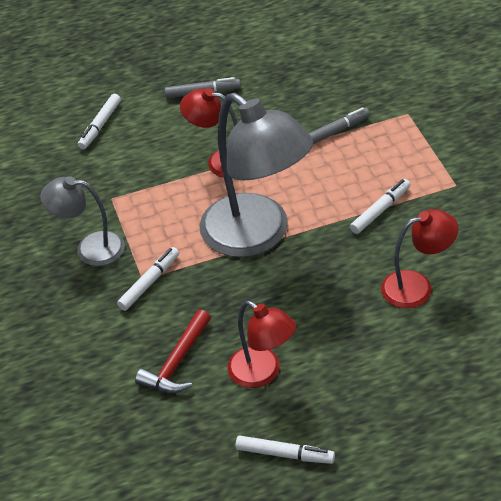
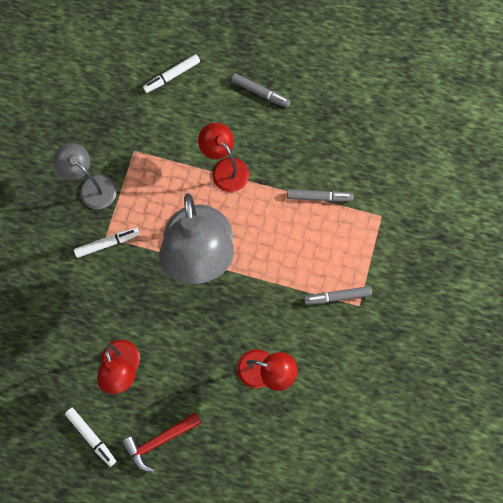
camera: 30 degrees right, 30 degrees up
(177, 362) = (80, 320): red hammer -> red hammer (159, 440)
(380, 210) = (293, 290): white marker -> none
(428, 190) = (337, 296): none -> grey marker

